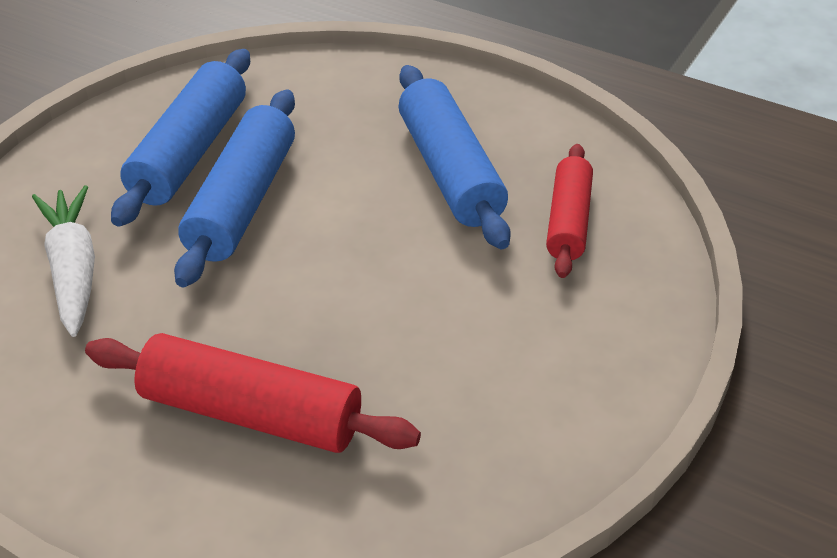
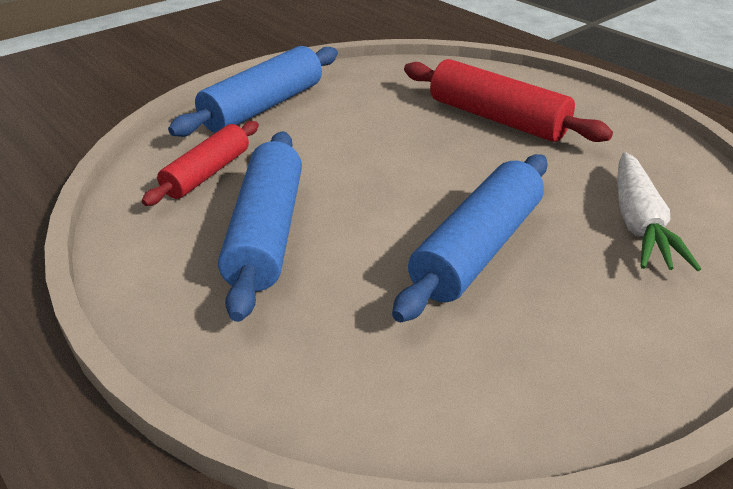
camera: 160 degrees left, 5 degrees down
(189, 152) = (528, 318): blue rolling pin -> blue rolling pin (263, 107)

